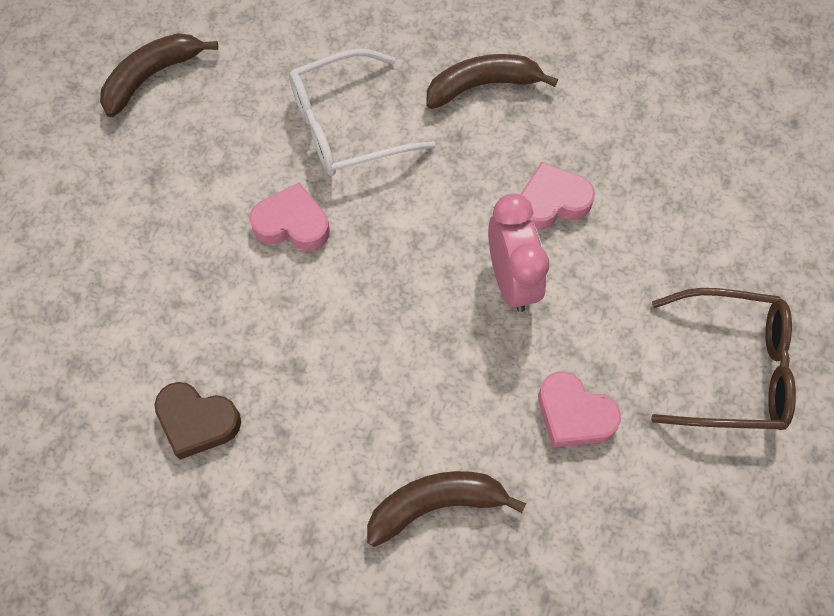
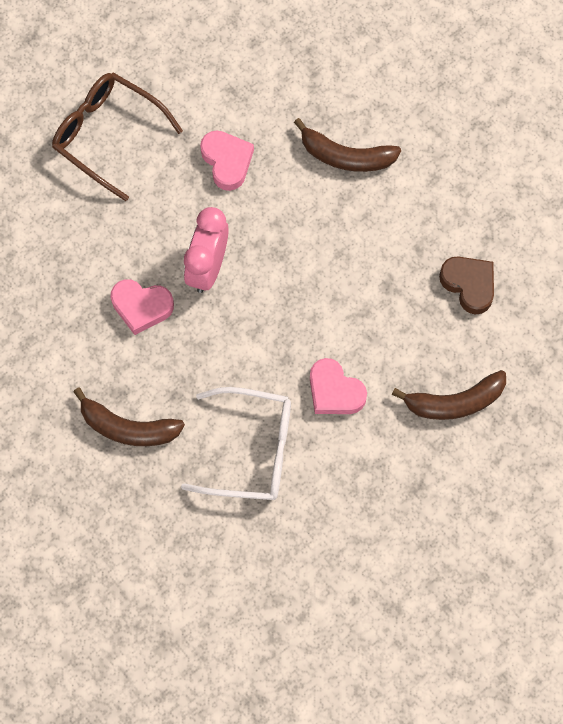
camera: 150 degrees left, 5 degrees up
(152, 76) = (378, 581): brown banana -> brown banana (454, 402)

